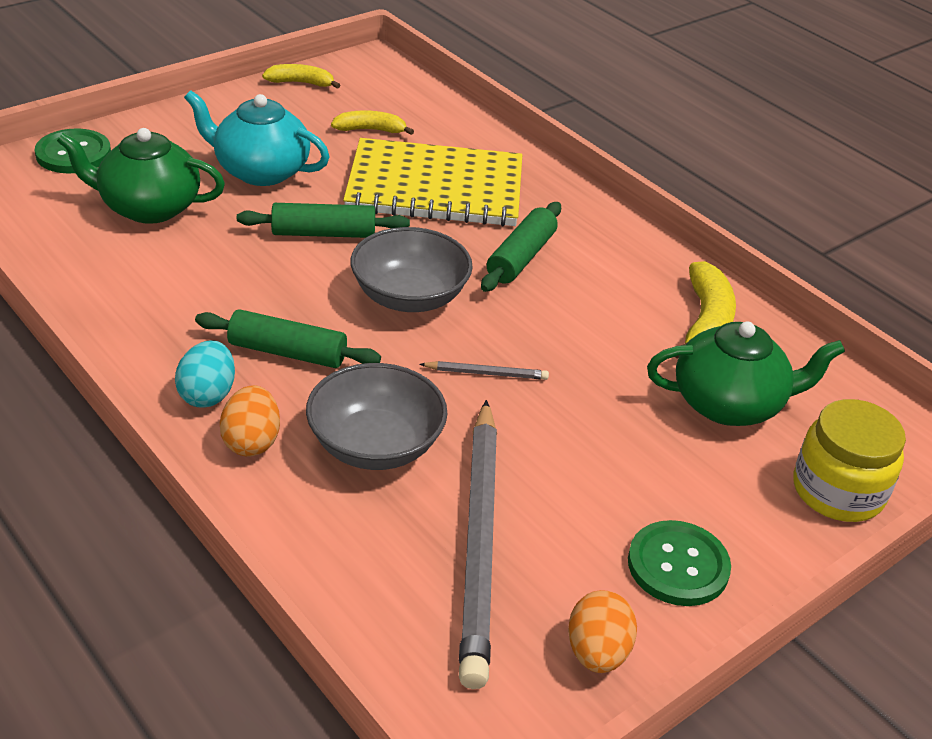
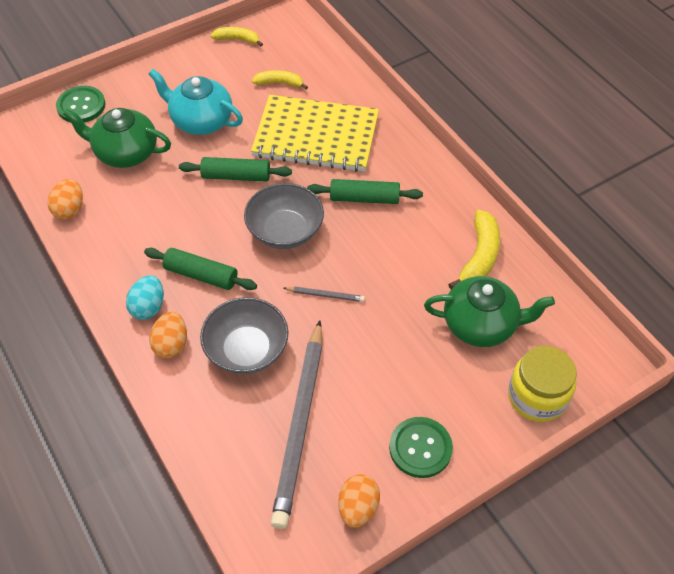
camera: 10 degrees right, 15 degrees up
(66, 275) = (70, 209): none -> orange egg
(521, 257) = (364, 198): green rolling pin -> green rolling pin turned 60 degrees clockwise

